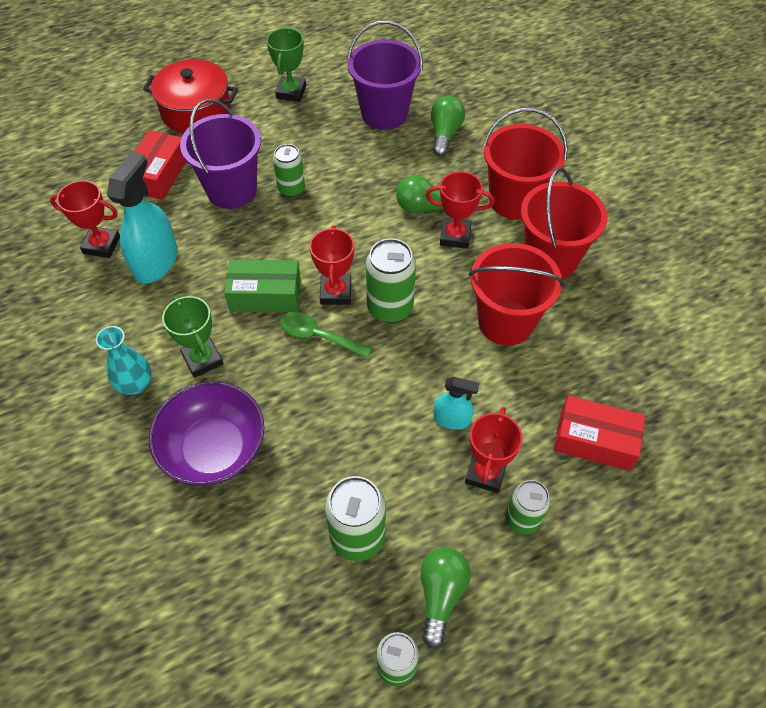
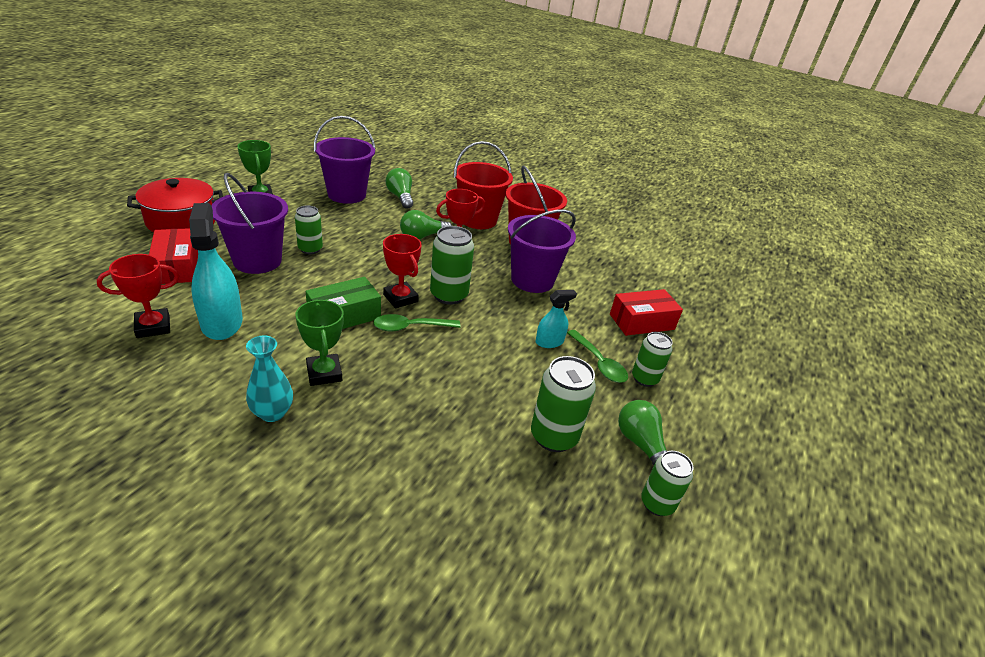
camera: 40 degrees left, 20 degrees down
(203, 359) = (324, 373): green trophy -> green trophy turned 45 degrees clockwise
(214, 449) = (388, 429): purple bowl -> none
(485, 473) = (599, 363): red trophy -> green spoon
(505, 322) = (532, 280): red bucket -> purple bucket

